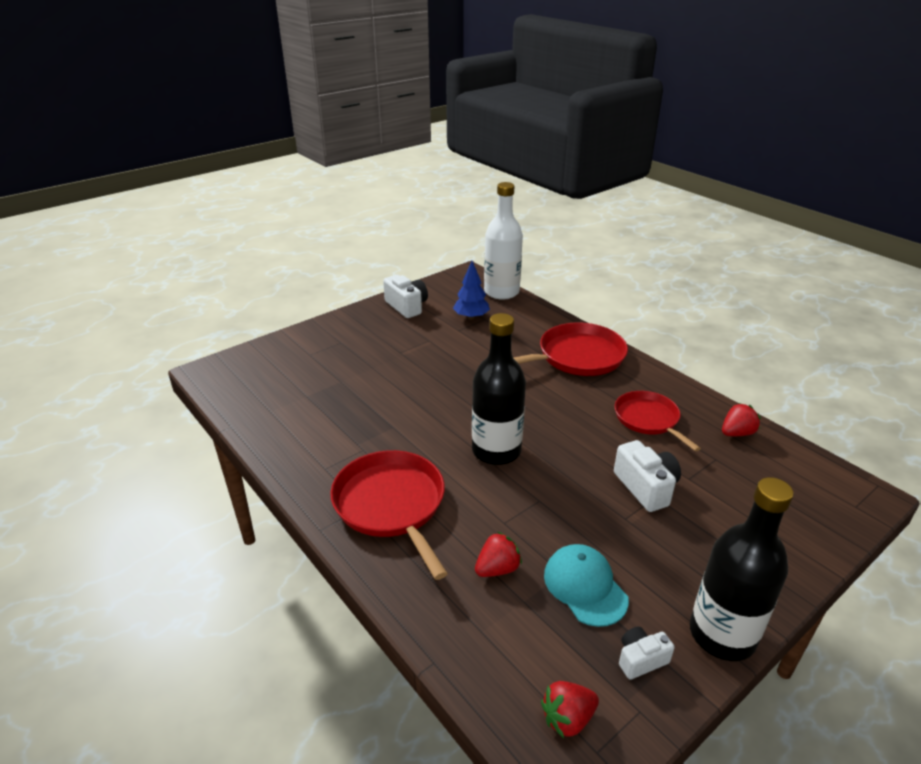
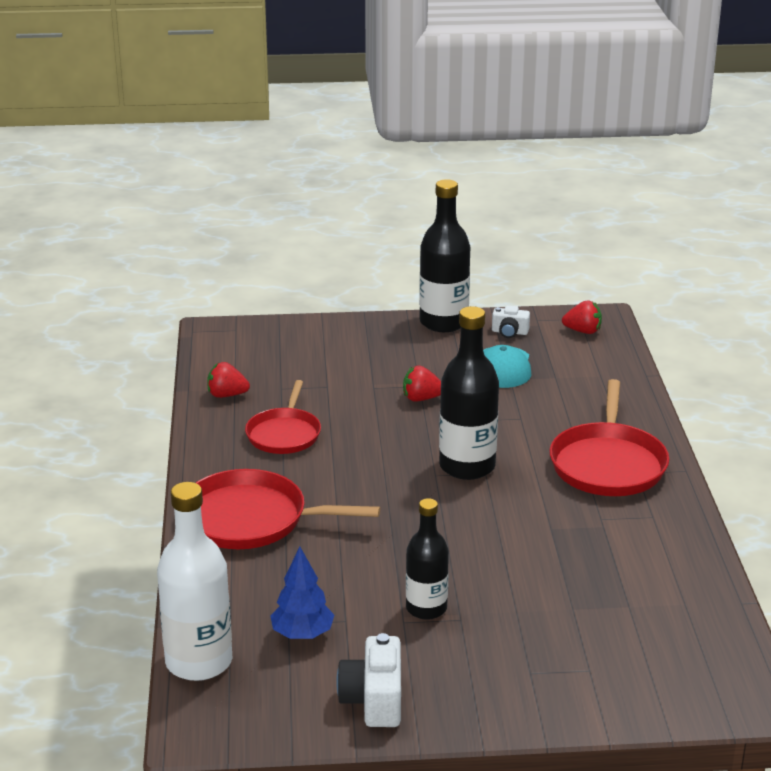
camera: 145 degrees left, 5 degrees down
(423, 350) = (426, 608): none -> black bottle
(497, 569) = (556, 397): red strawberry -> red strawberry (421, 398)
(646, 487) = (372, 394): white camera -> none

